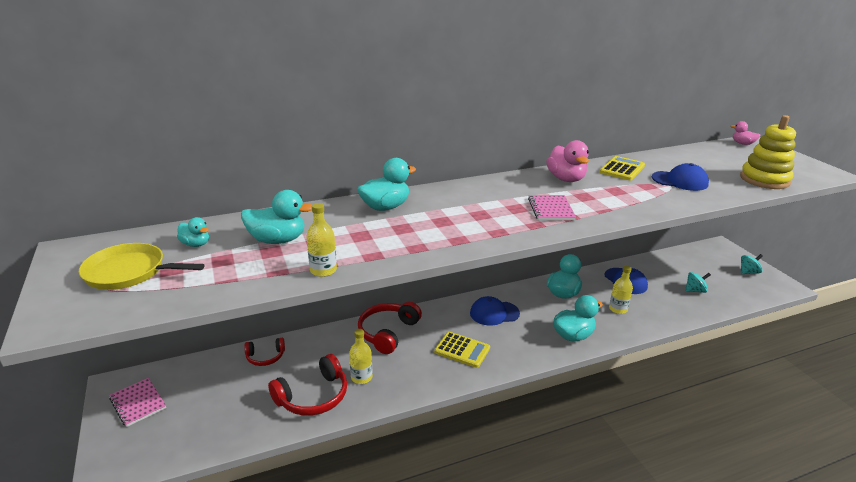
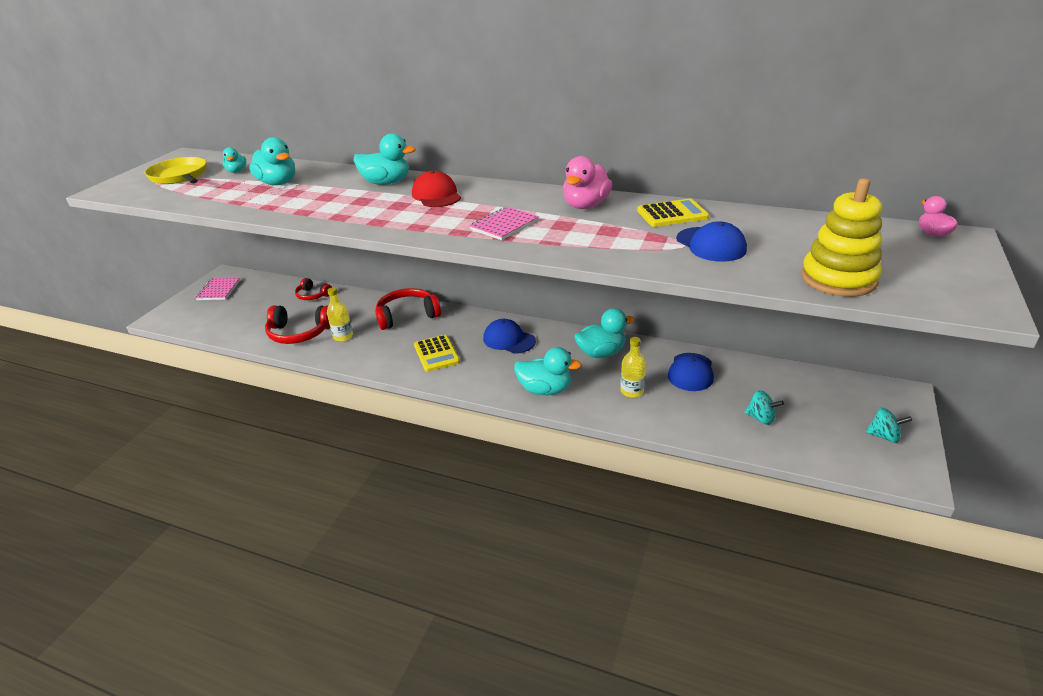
camera: 45 degrees right, 5 degrees up
(323, 270) = (259, 210): yellow bottle -> none
(451, 204) = (436, 195): none -> red cap

